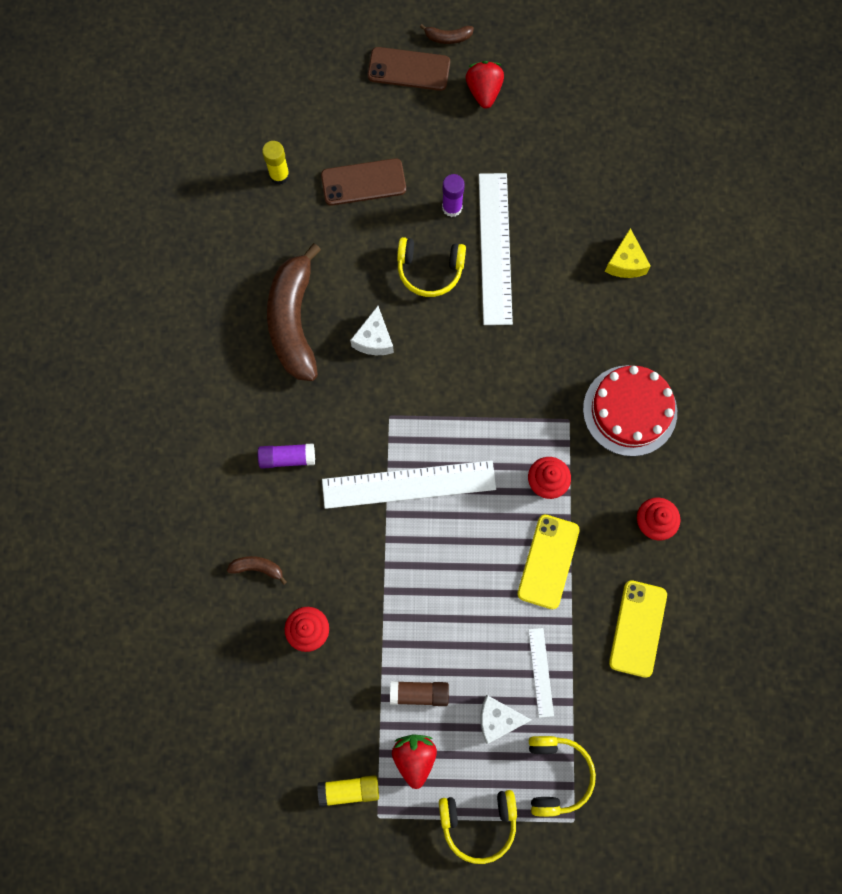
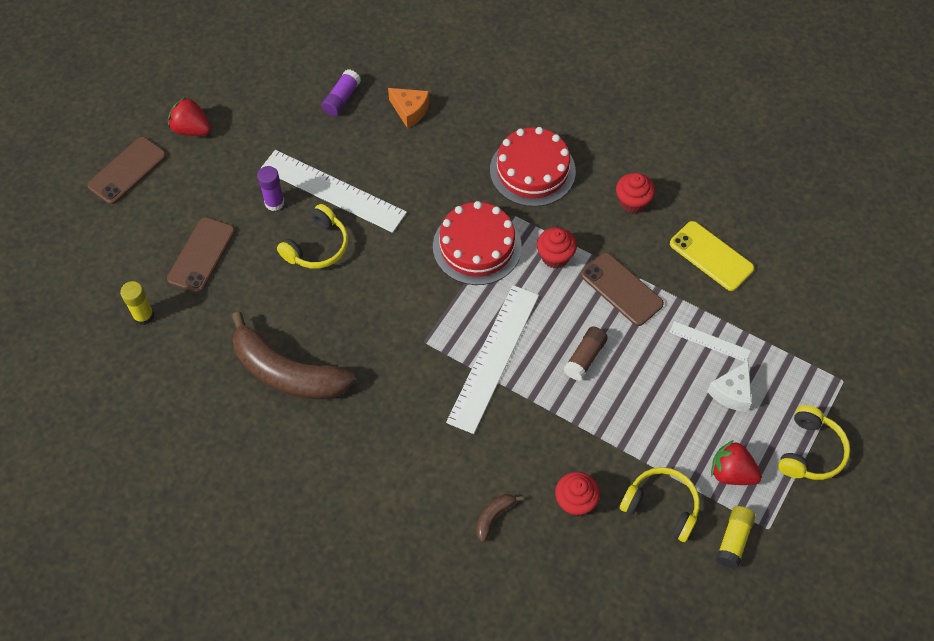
camera: 60 degrees left, 15 degrees down
(287, 458) = (409, 441): purple glue stick -> purple glue stick (341, 99)
(374, 339) = (348, 318): white cheese -> none
(419, 693) = (678, 441): brown glue stick -> brown glue stick (585, 358)
(448, 38) = (123, 129): brown banana -> none
(514, 406) = (477, 246): none -> red cake
(548, 561) = (621, 289): yellow phone -> brown phone
(556, 774) = (799, 373): yellow headphones -> yellow headphones (661, 506)
(625, 262) = (410, 111): yellow cheese -> orange cheese

